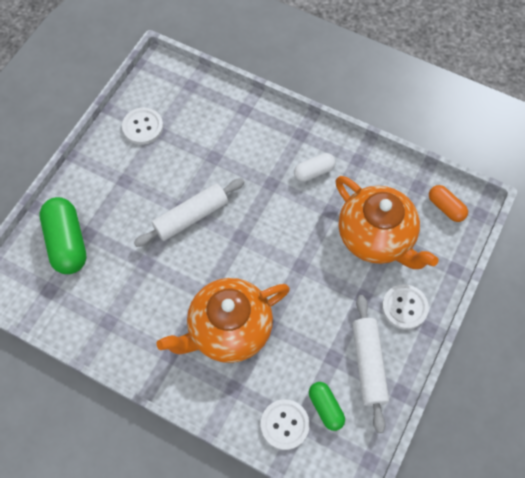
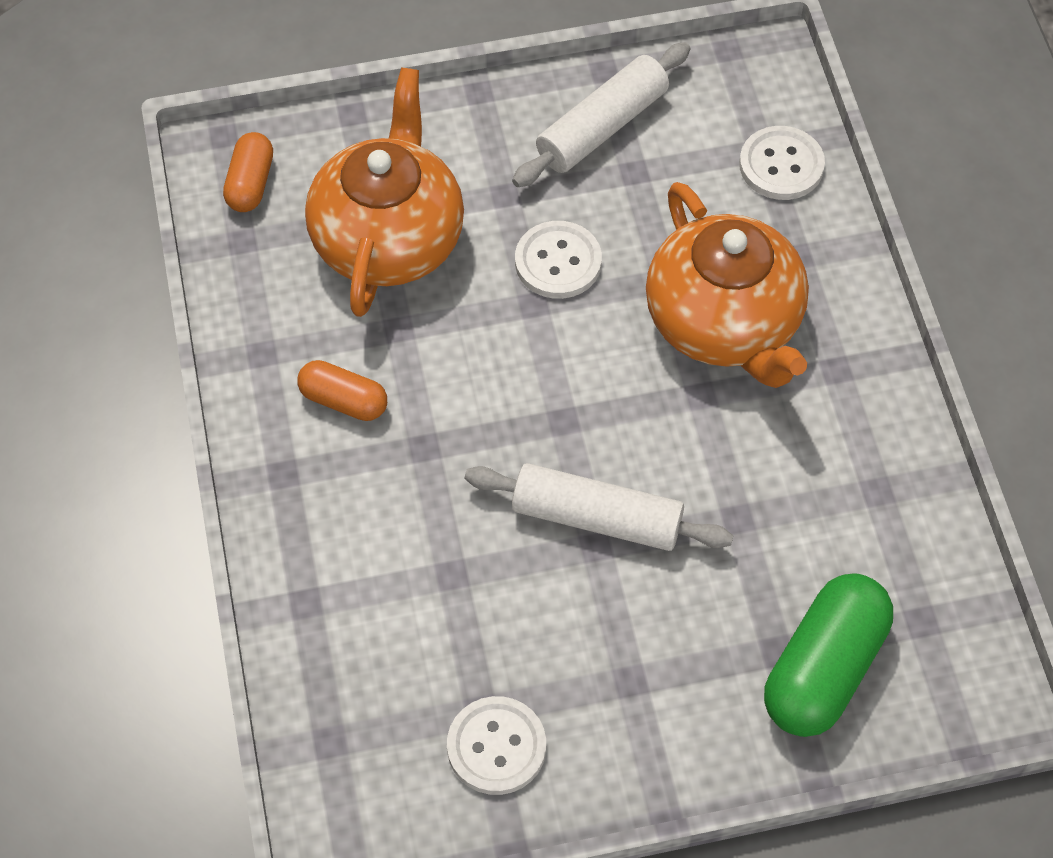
camera: 130 degrees left, 5 degrees down
(228, 329) = (724, 324): orange teapot -> orange teapot turned 45 degrees clockwise
(314, 172) = (343, 401): white capsule -> orange capsule
(325, 408) = (711, 136): green capsule -> none
(404, 307) = (474, 137): white button -> white button (558, 262)

